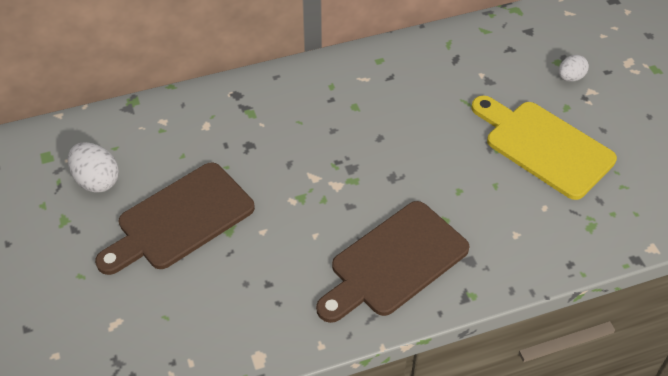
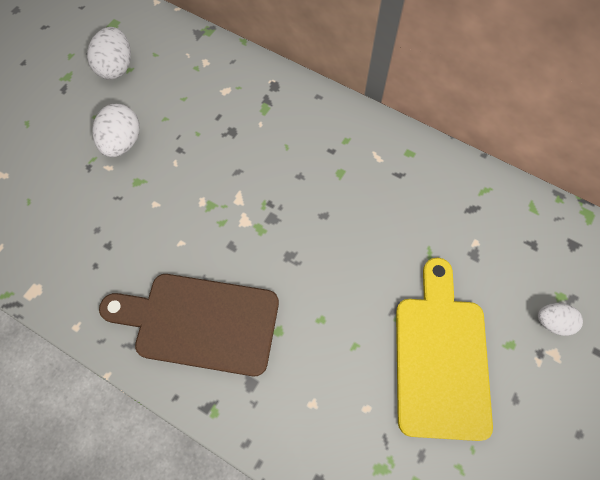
camera: 50 degrees right, 15 degrees up
(180, 219) = (122, 143): brown cutting board -> white egg

